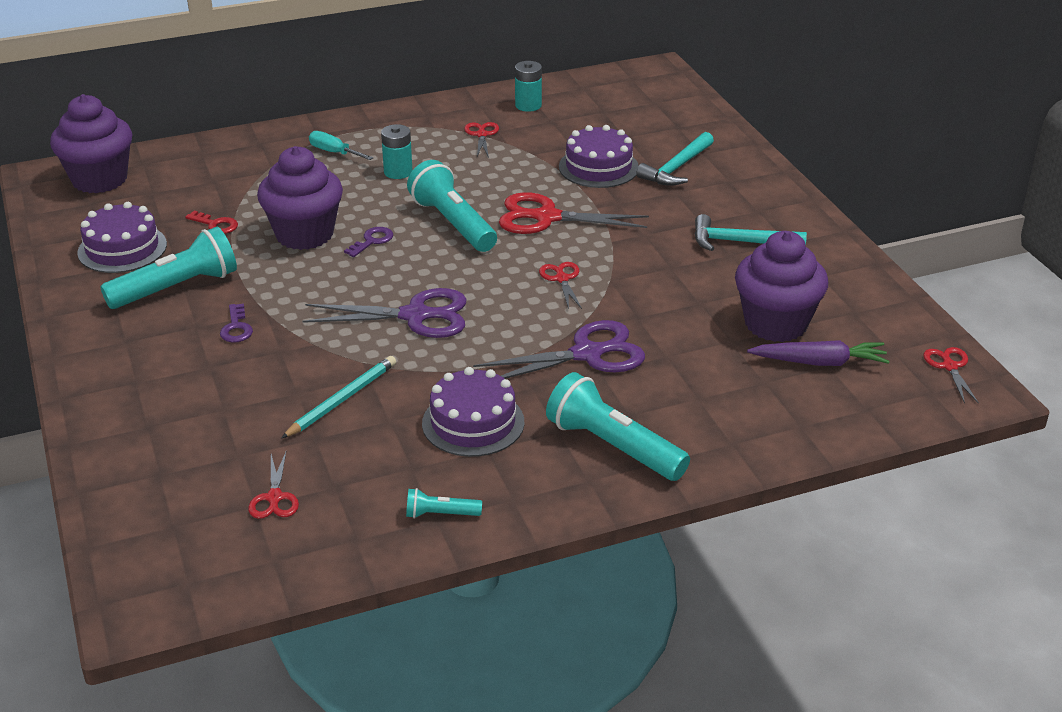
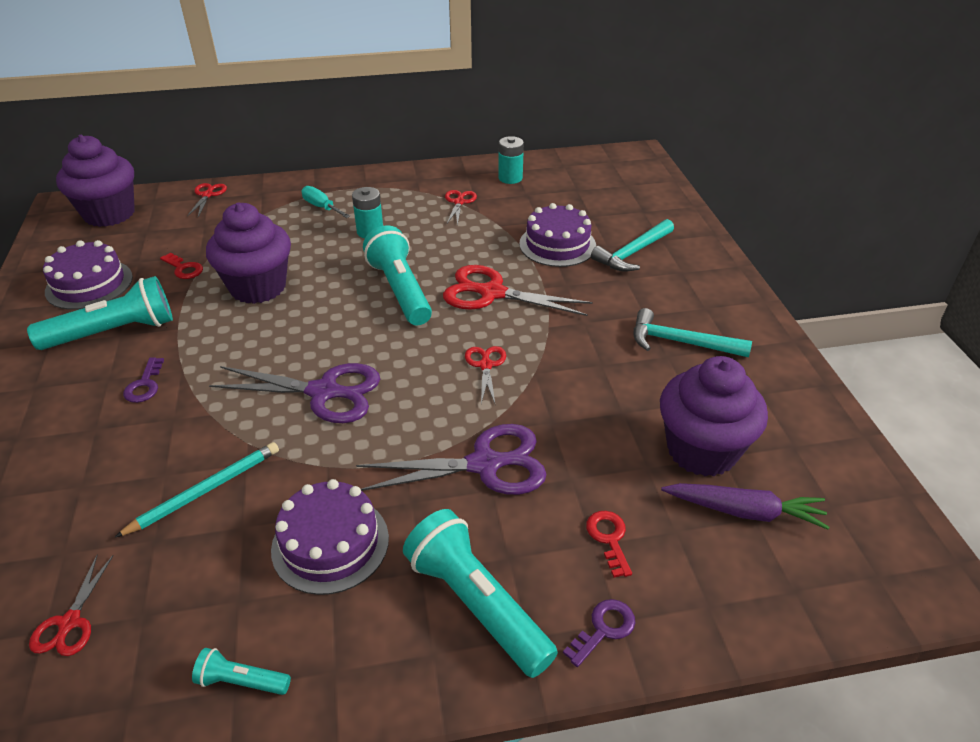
camera: 10 degrees right, 5 degrees up
(372, 241) = (317, 301): purple key -> purple key (604, 629)
(710, 393) = (609, 538): none -> red key
(949, 366) = (902, 539): red scissors -> red scissors (208, 195)

